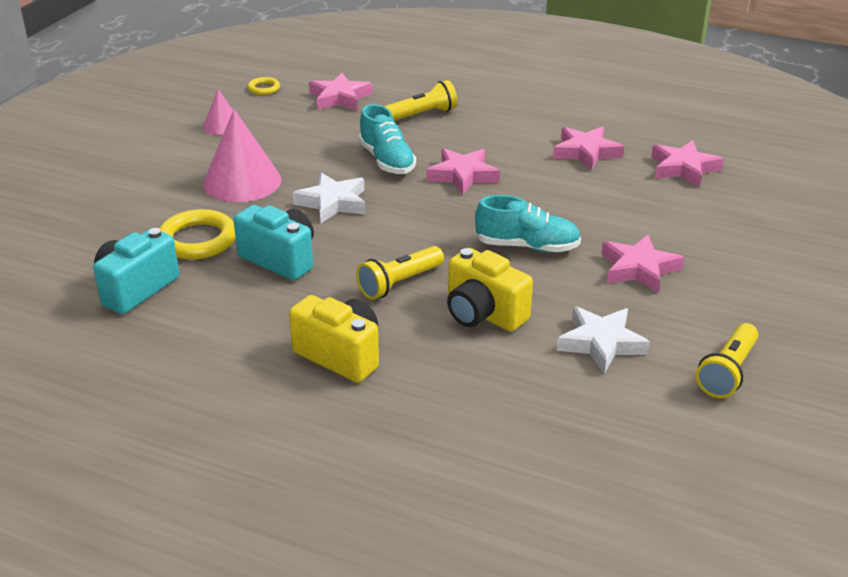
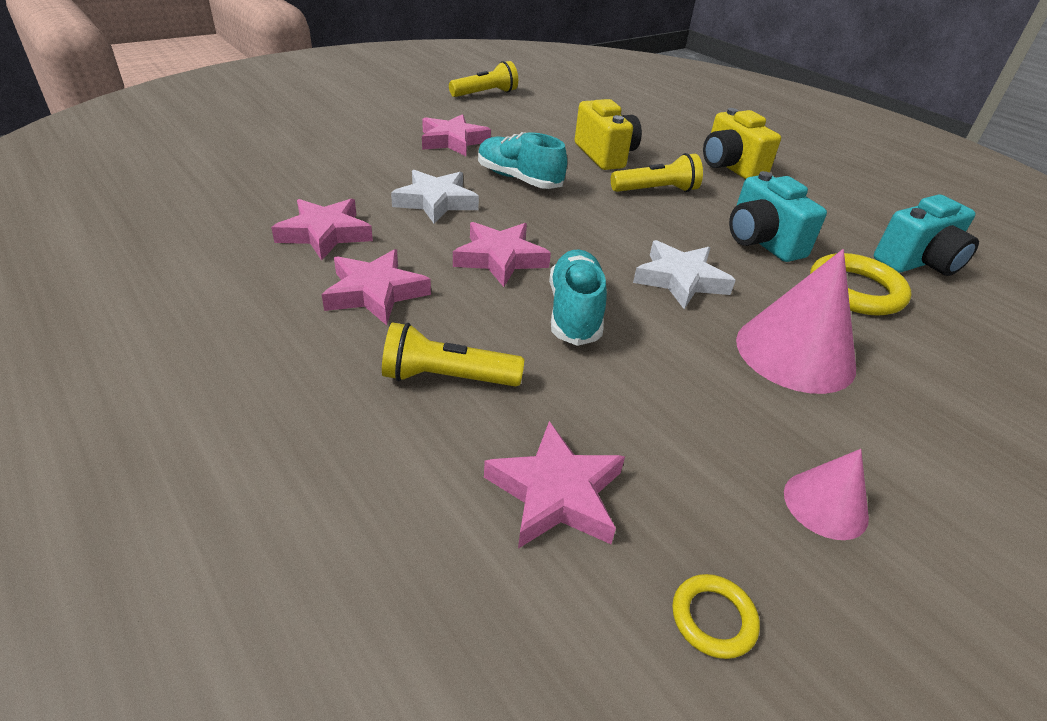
camera: 155 degrees left, 5 degrees up
(601, 343) = (541, 122): white star -> white star (436, 202)
(683, 168) = (266, 184): pink star -> pink star (375, 292)

